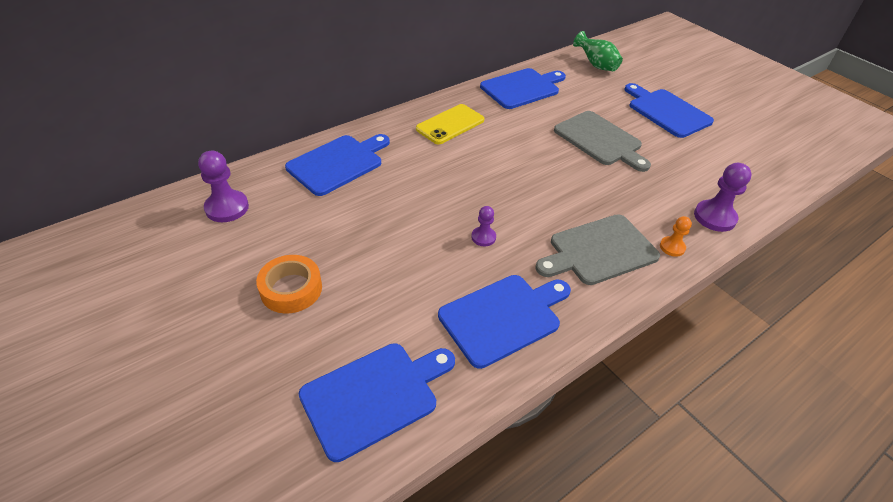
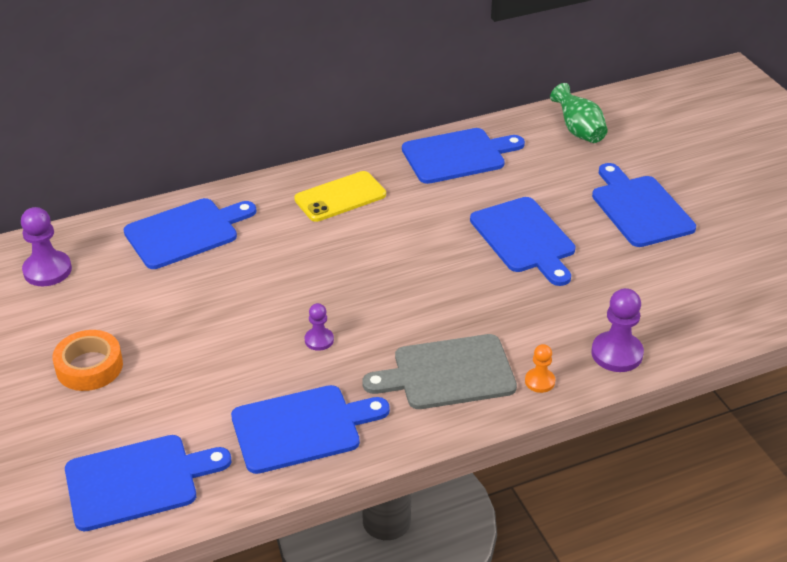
camera: 15 degrees right, 5 degrees down
(600, 140) = (524, 238): grey cutting board -> blue cutting board

